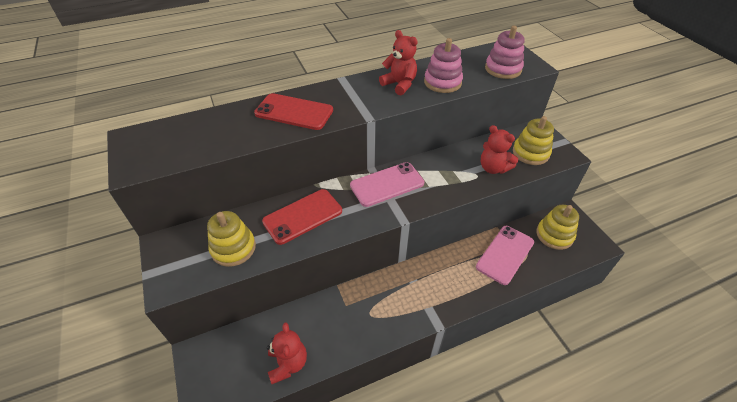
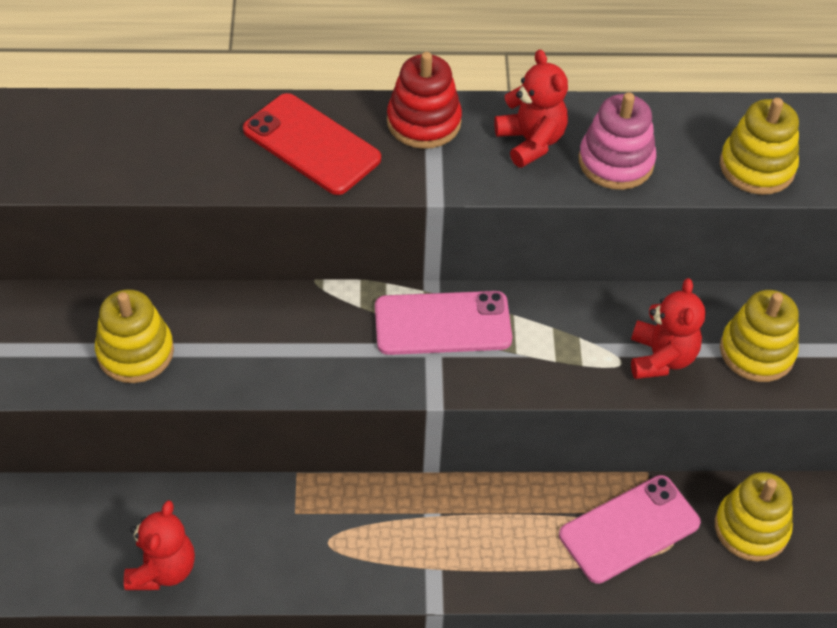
camera: 20 degrees right, 5 degrees up
(303, 216) = (268, 334): red phone -> none
(344, 89) = (424, 122): none -> red stacking toy
(493, 168) = (661, 358): red teddy bear -> red teddy bear turned 150 degrees counterclockwise
(503, 69) = (757, 167): pink stacking toy -> yellow stacking toy

